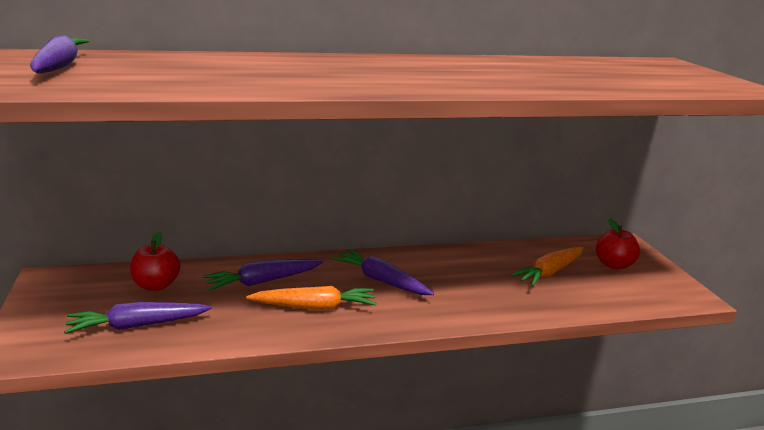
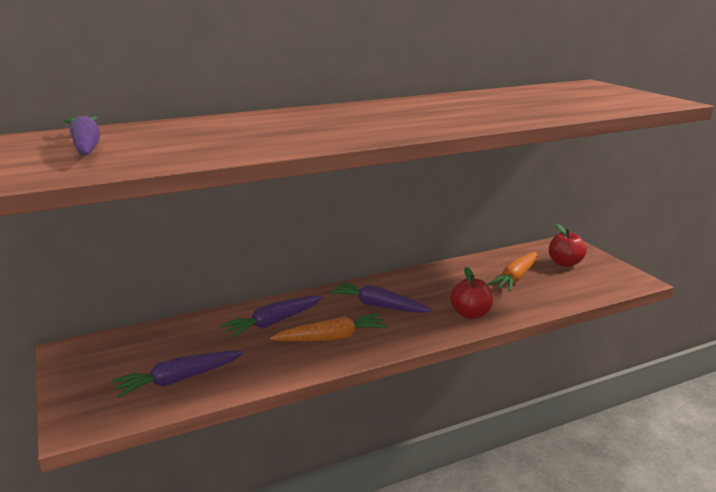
camera: 10 degrees left, 0 degrees up
(156, 285) = (177, 341): red apple -> red apple (470, 314)

